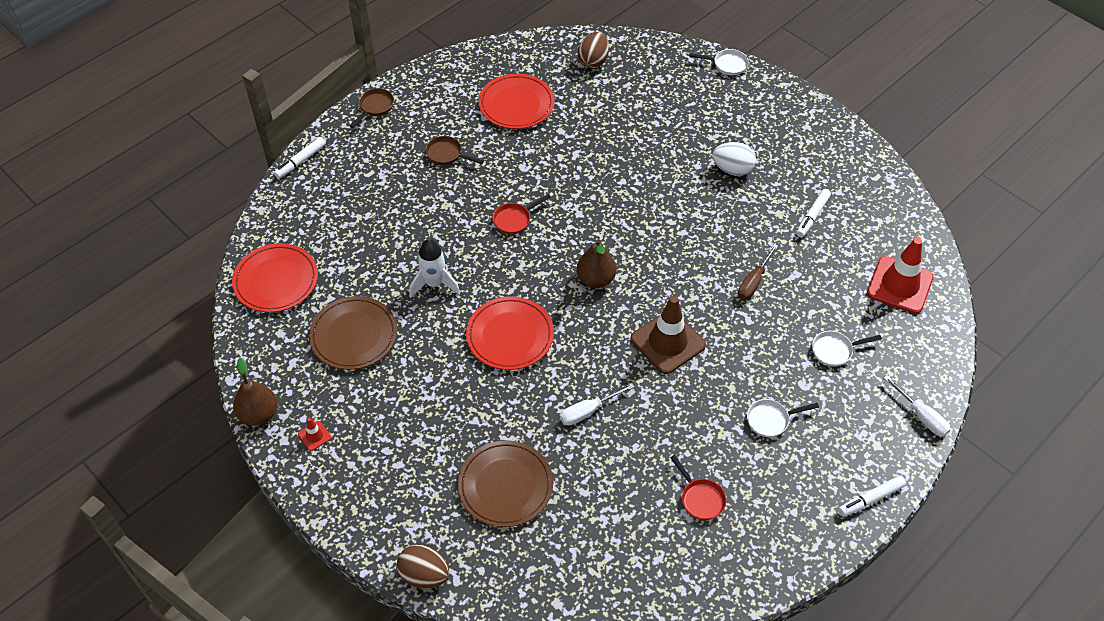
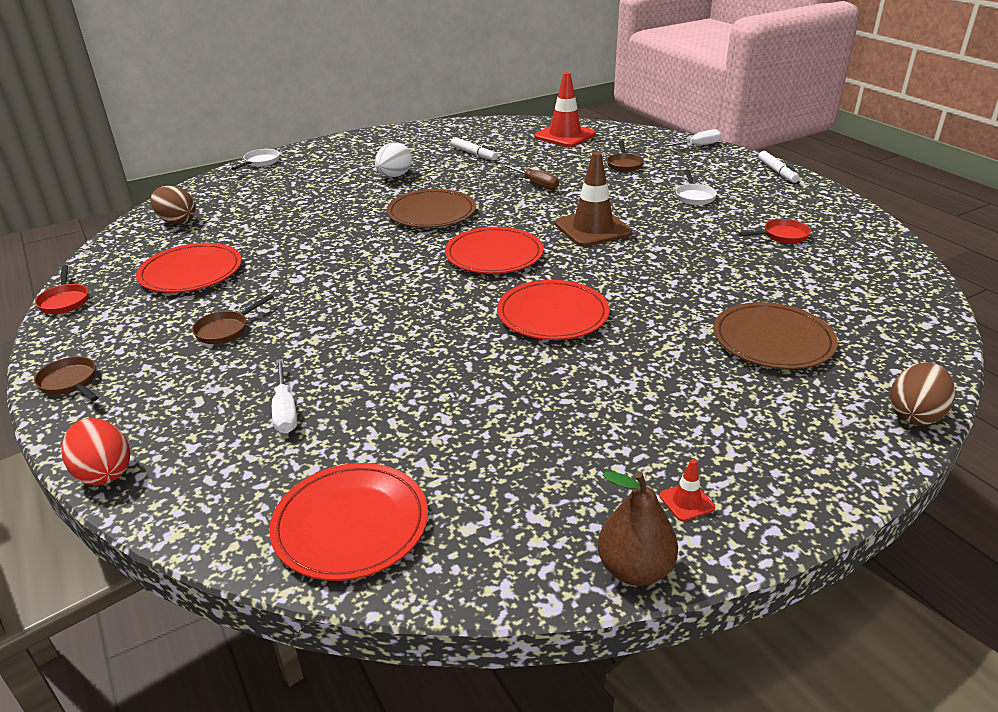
camera: 75 degrees left, 20 degrees down
(301, 161) = (104, 472): white marker -> red egg
(354, 335) = (505, 443): brown plate -> brown plate (431, 213)
(434, 284) = (444, 361): white rocket -> none
(514, 220) = (375, 293): red pan -> red pan (65, 301)
(588, 411) = (672, 279): white screwdriver -> white screwdriver (285, 410)
(595, 279) = (494, 255): brown pear -> red plate
(835, 350) = (624, 164): white pan -> brown pan

